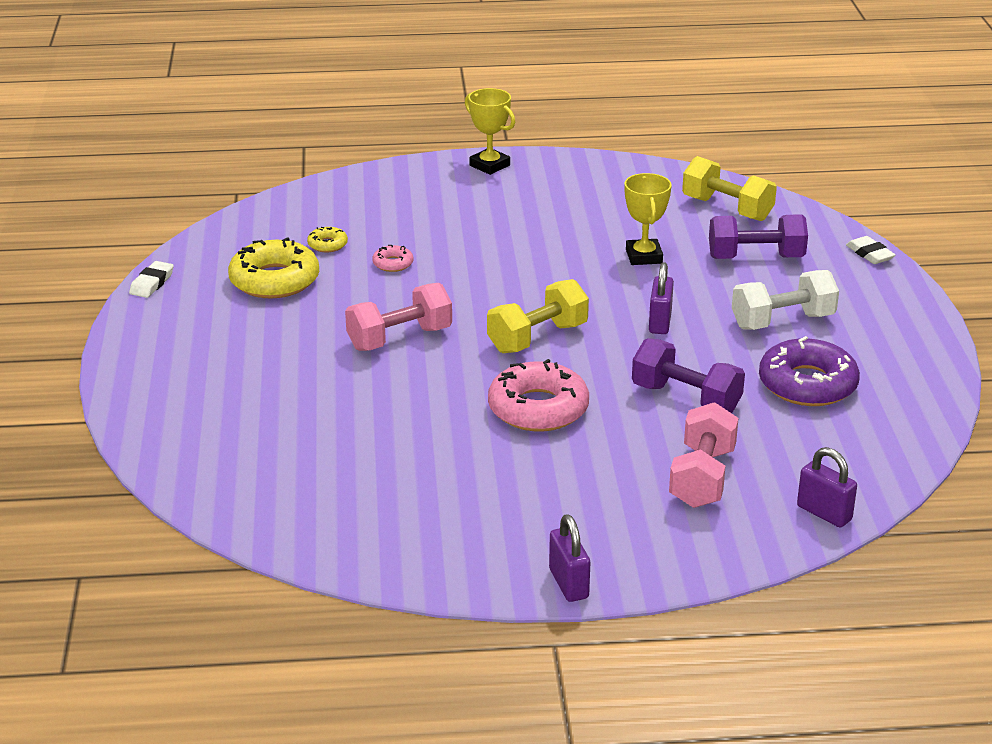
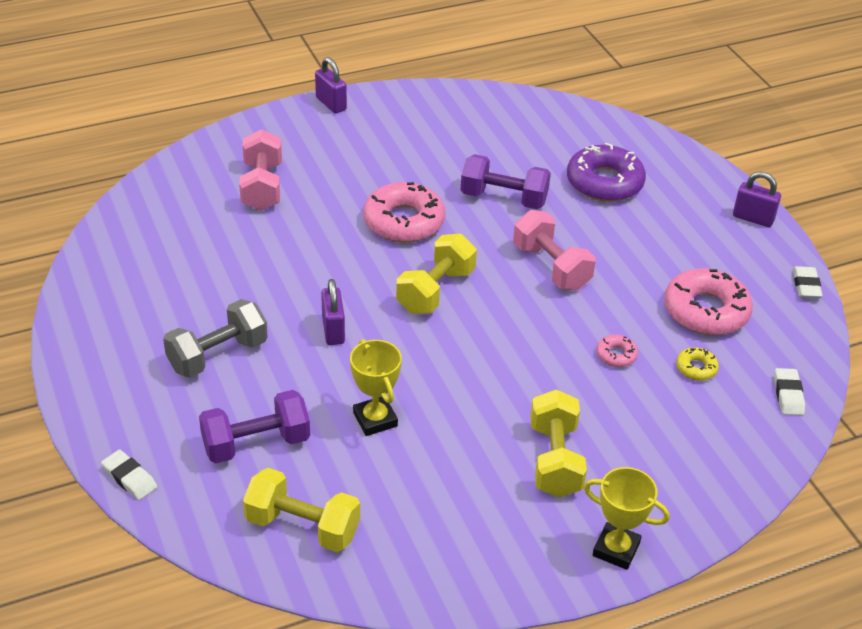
camera: 160 degrees right, 10 degrees up
(265, 217) = (788, 395): none -> white eraser
(274, 280) = (706, 311): yellow donut -> pink donut
(400, 338) = (551, 267): pink dumbbell -> pink dumbbell turned 75 degrees counterclockwise
(502, 212) = (554, 460): none -> yellow dumbbell
(686, 399) = (289, 252): purple dumbbell -> purple dumbbell (504, 198)
(782, 321) = (218, 355): white dumbbell -> grey dumbbell
(807, 384) = (189, 285): purple donut -> purple donut (604, 182)
(824, 513) = (170, 175): purple padlock -> purple padlock (753, 218)

